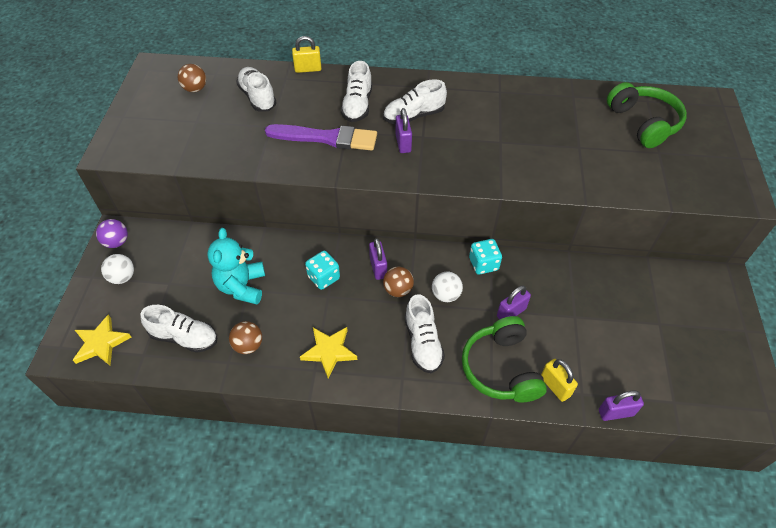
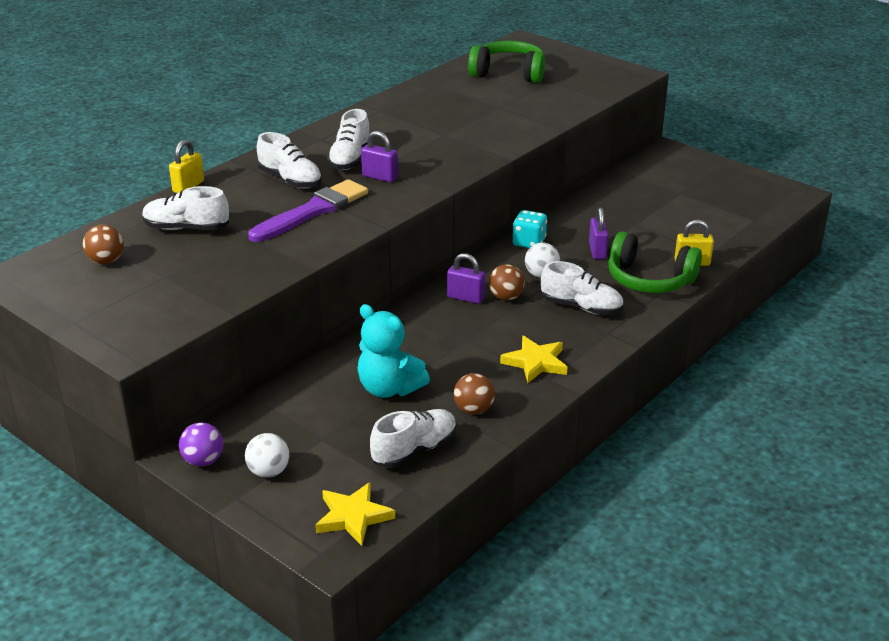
camera: 55 degrees left, 20 degrees down
(323, 277) = (439, 333): turquoise dice -> none
(616, 412) = (741, 247): purple padlock -> none

